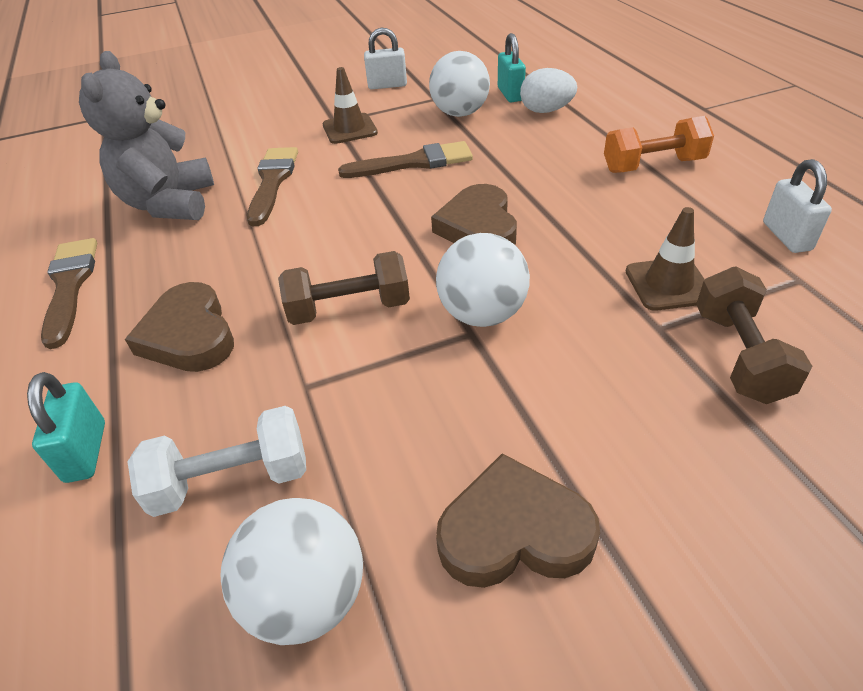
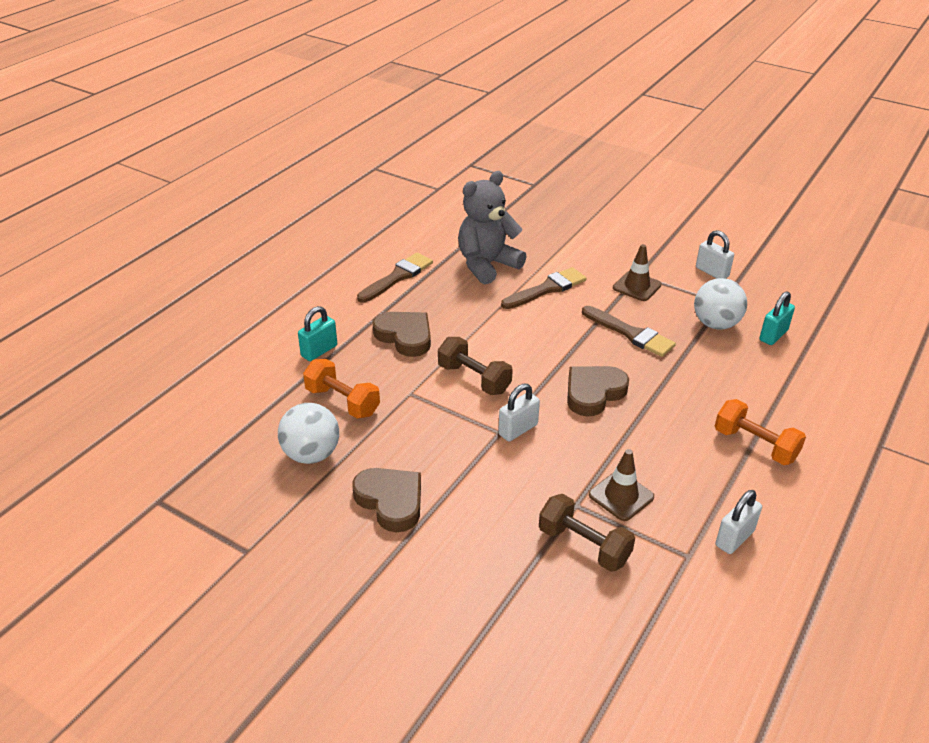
camera: 50 degrees right, 5 degrees down
(189, 335) = (405, 336): brown heart -> brown heart turned 105 degrees clockwise
(232, 480) = (342, 401): white dumbbell -> orange dumbbell
(482, 314) = (518, 430): white ball -> white padlock
(546, 111) = (770, 363): white egg -> none
(739, 355) = (583, 546): brown dumbbell -> brown dumbbell turned 75 degrees clockwise

